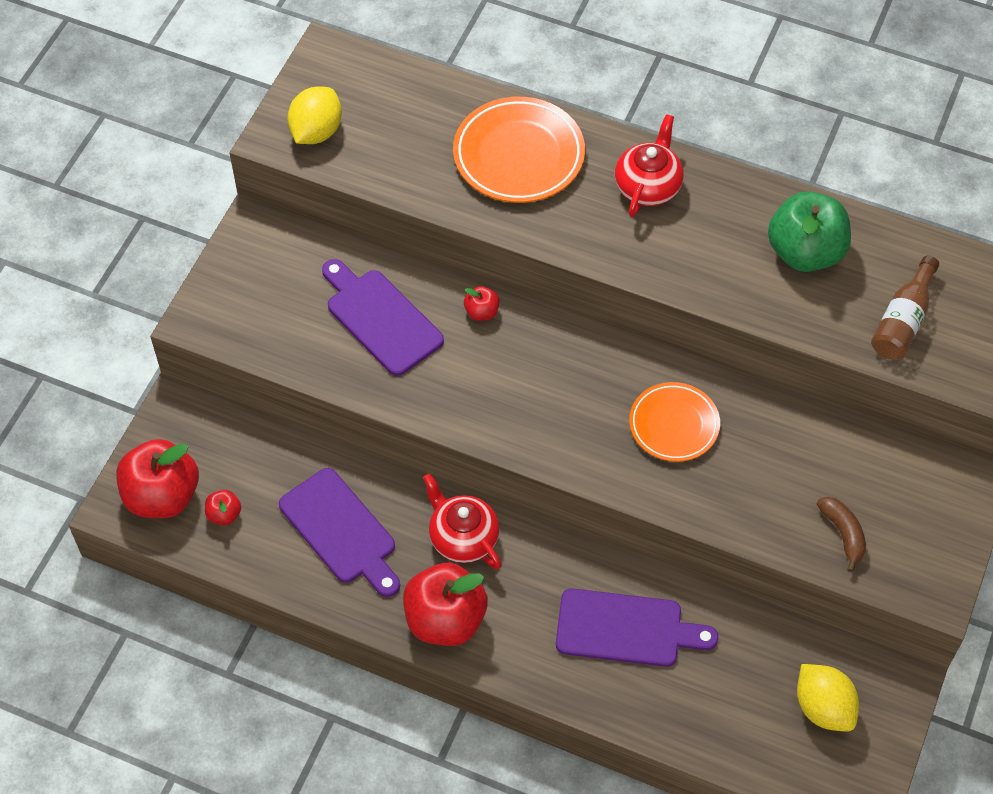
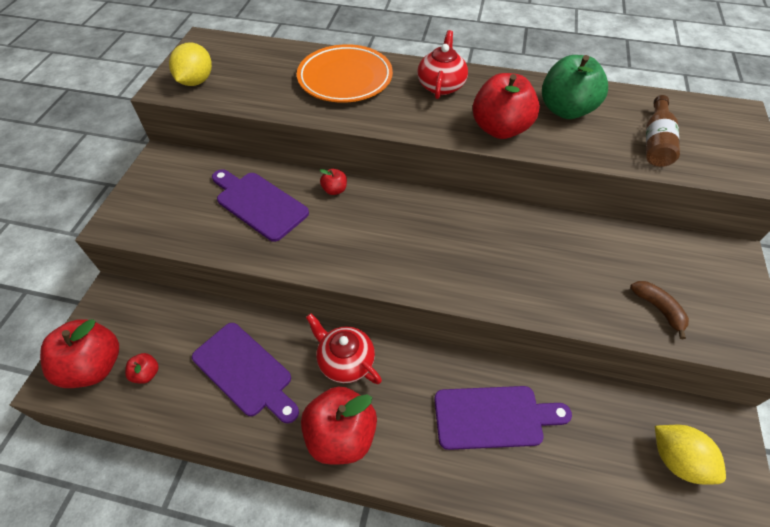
camera: 10 degrees left, 5 degrees down
(674, 425) = (497, 246): orange plate -> none
(706, 270) = (500, 129): none -> red apple

